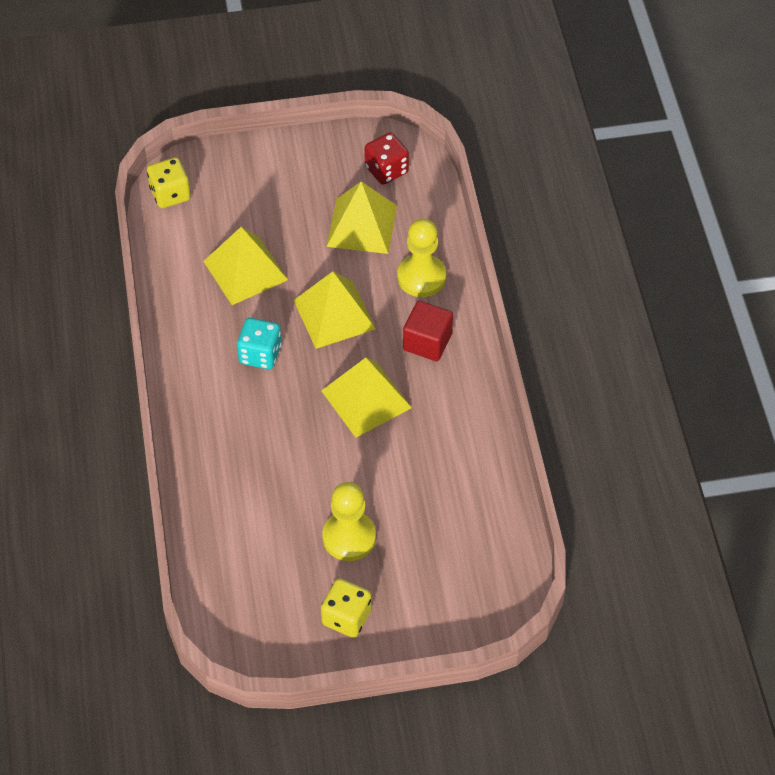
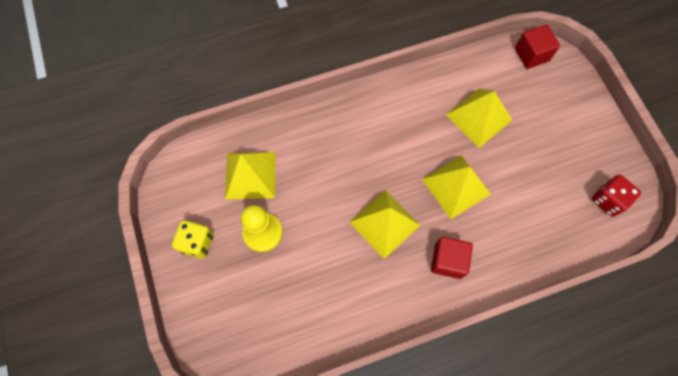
camera: 80 degrees right, 15 degrees up
(170, 194) = (531, 54): yellow dice -> red cube
(260, 354) = (407, 142): turquoise dice -> none
(362, 225) = (546, 191): yellow pyramid -> yellow pyramid (250, 175)
(421, 277) = (509, 246): yellow pawn -> none

